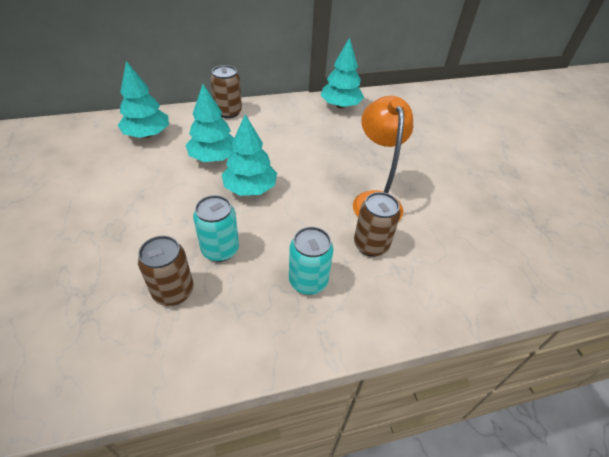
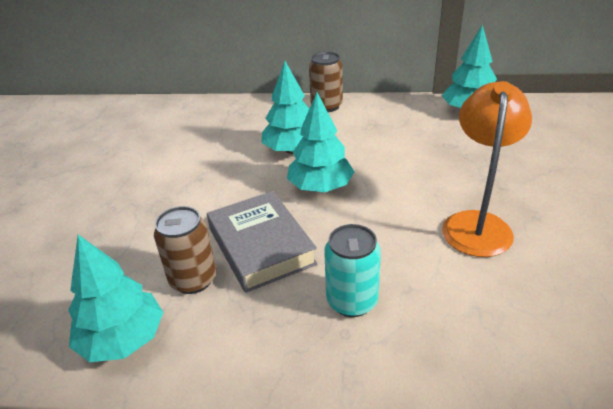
camera: 25 degrees right, 10 degrees down
(147, 134) = (230, 120): turquoise tree -> turquoise tree (123, 339)
(220, 250) = (261, 246): turquoise can -> grey book
(371, 245) = (452, 275): brown can -> none

